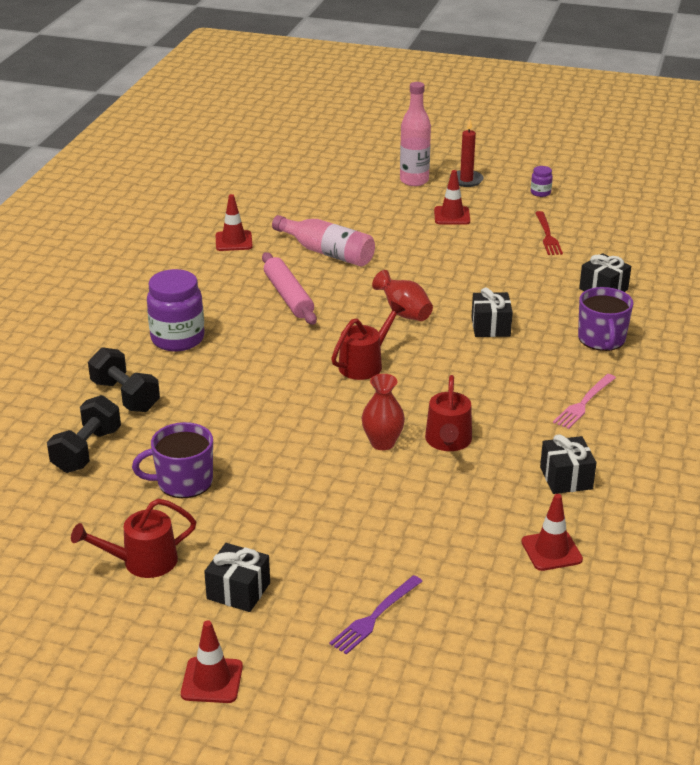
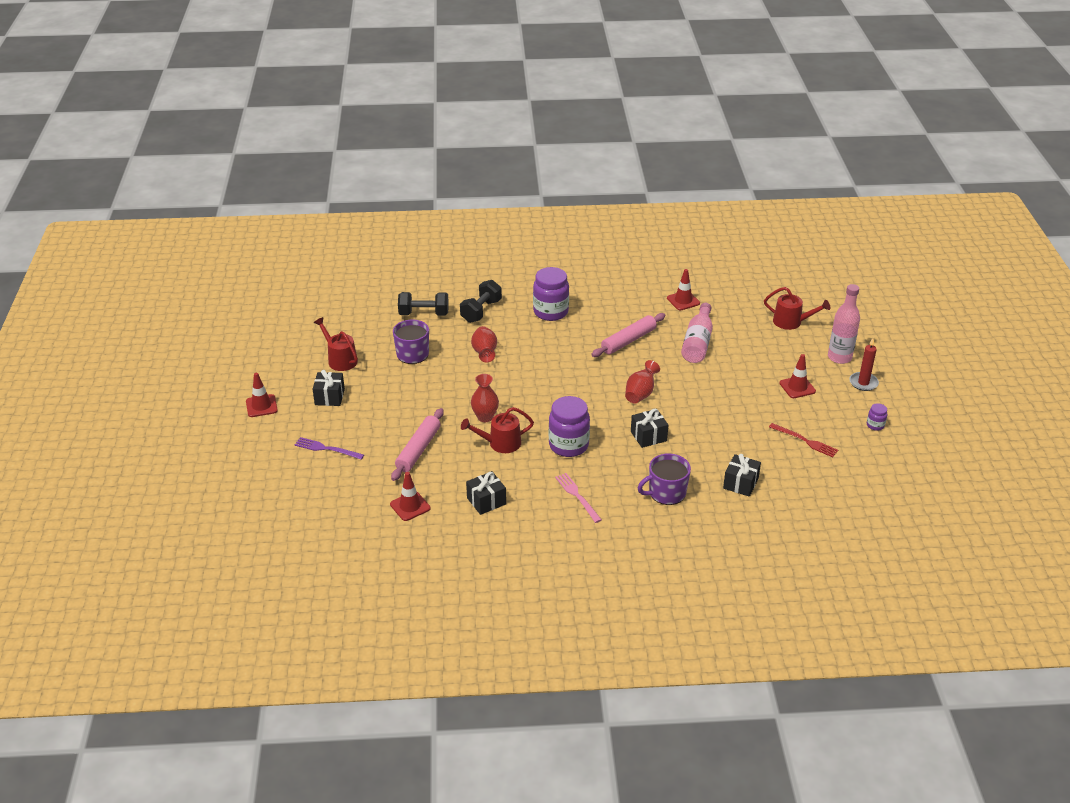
camera: 70 degrees right, 5 degrees up
(232, 413) = (484, 353): none -> red vase
(365, 364) = (567, 391): red watering can -> red watering can (791, 322)
(425, 519) = (418, 449): none -> pink rolling pin
(480, 388) = (568, 445): none -> purple jar
(547, 235) = (805, 441): red fork -> red fork turned 120 degrees counterclockwise
(584, 403) = (577, 496): pink fork -> pink fork turned 45 degrees clockwise

